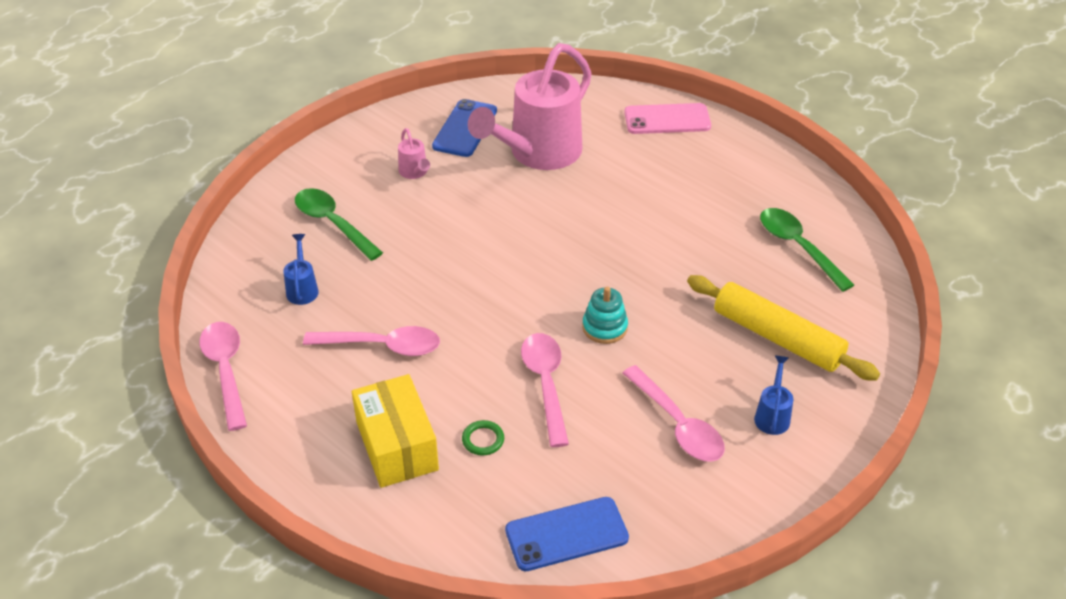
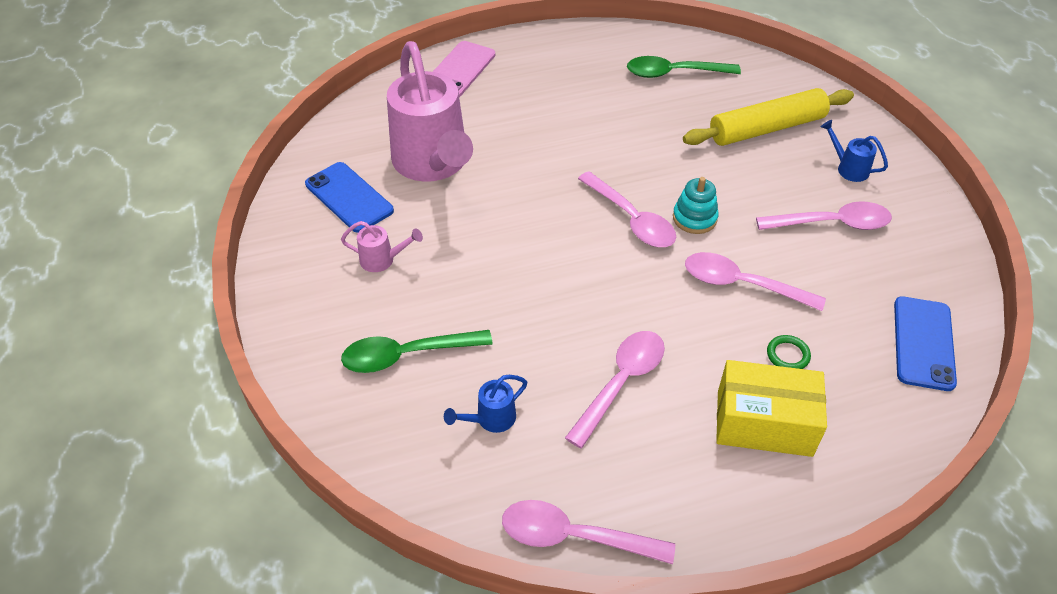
camera: 60 degrees left, 5 degrees up
(302, 289) = (491, 419): blue watering can -> blue watering can turned 60 degrees counterclockwise
(570, 289) = (631, 219): none -> pink spoon

